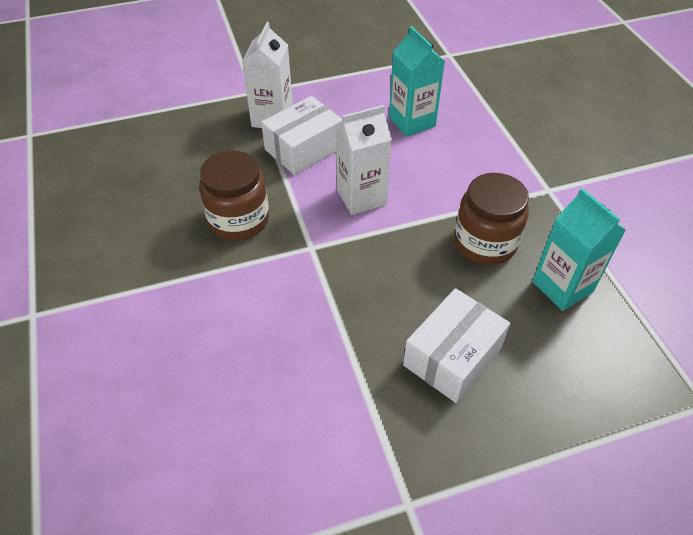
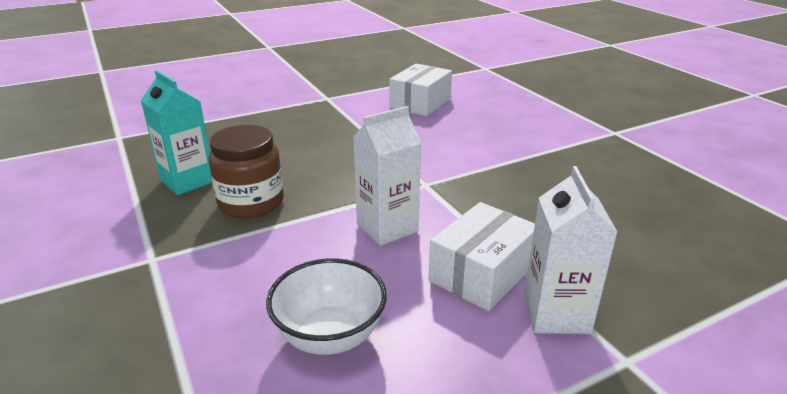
camera: 170 degrees right, 20 degrees down
(239, 220) = (508, 196): brown jar -> none
(412, 121) = (330, 336): turquoise carton -> white bowl
(452, 356) = (295, 141): white box -> white box (420, 103)

